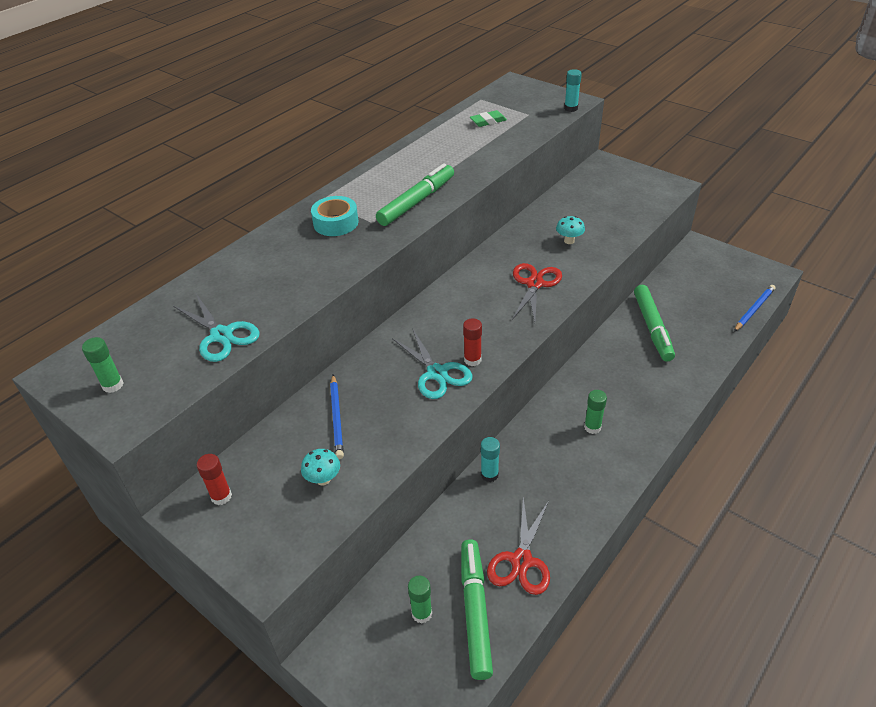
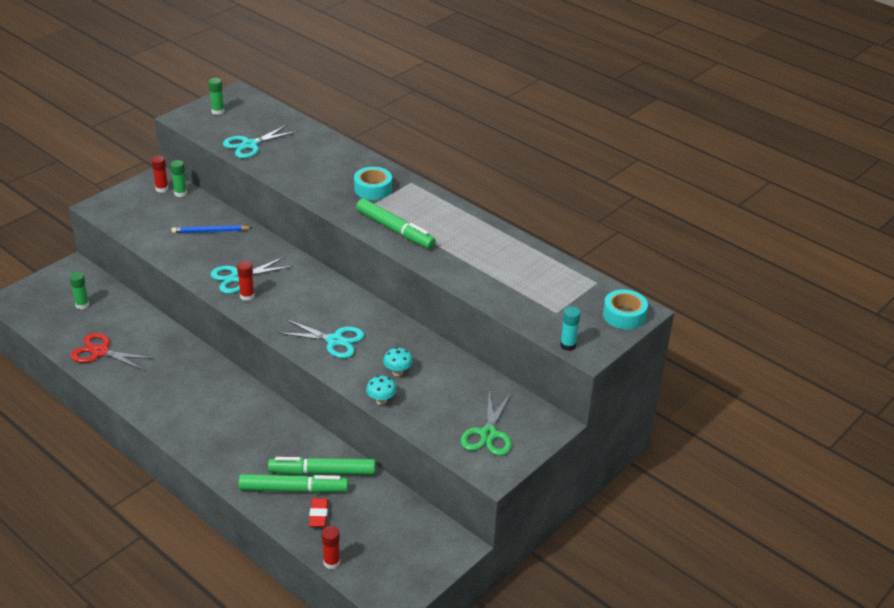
camera: 90 degrees right, 5 degrees down
(323, 479) = (158, 226): turquoise mushroom -> turquoise mushroom (381, 401)
(475, 611) = (73, 327): green marker -> green marker (293, 489)
(488, 121) = (542, 282): green eraser -> none
(489, 475) = (180, 344): turquoise glue stick -> none
(522, 88) = (624, 315): none -> turquoise tape
(534, 284) = (334, 341): red scissors -> turquoise scissors
(592, 427) = (207, 407): green glue stick -> green glue stick (180, 193)
(629, 189) = (488, 434): none -> green scissors
(705, 324) = (318, 515): none -> red eraser
(754, 309) = (331, 562): blue pencil -> red glue stick

